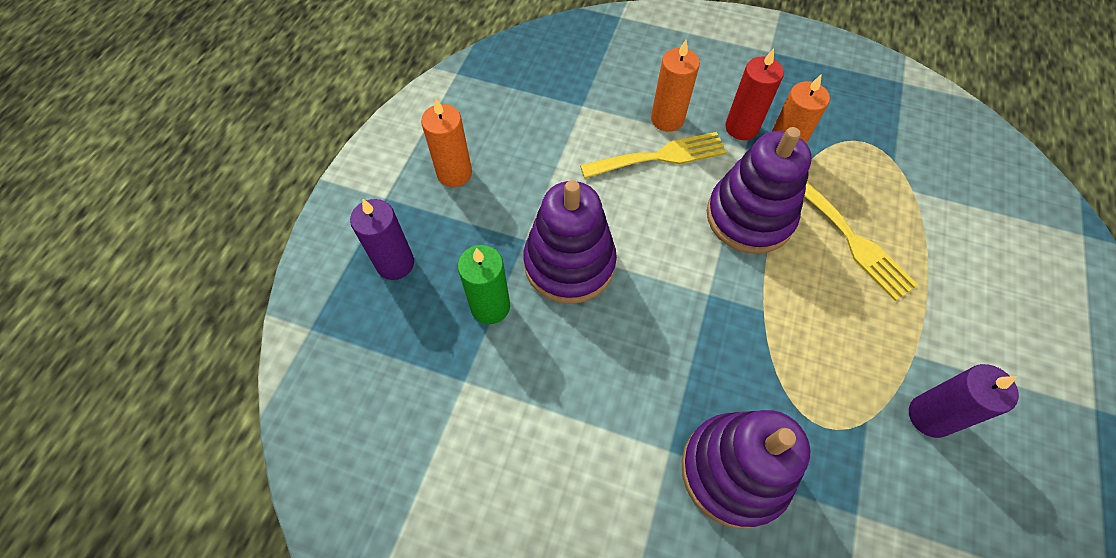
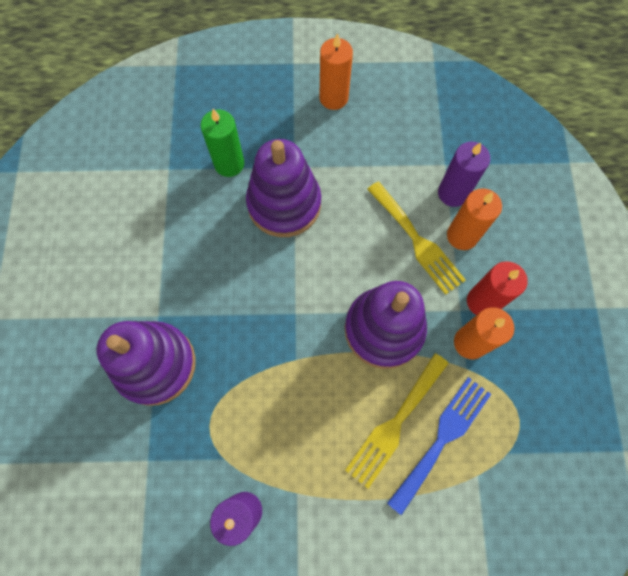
camera: 70 degrees right, 10 degrees up
(395, 263) = (241, 92): purple candle -> purple candle (453, 193)
(873, 206) = (442, 438): none -> blue fork

